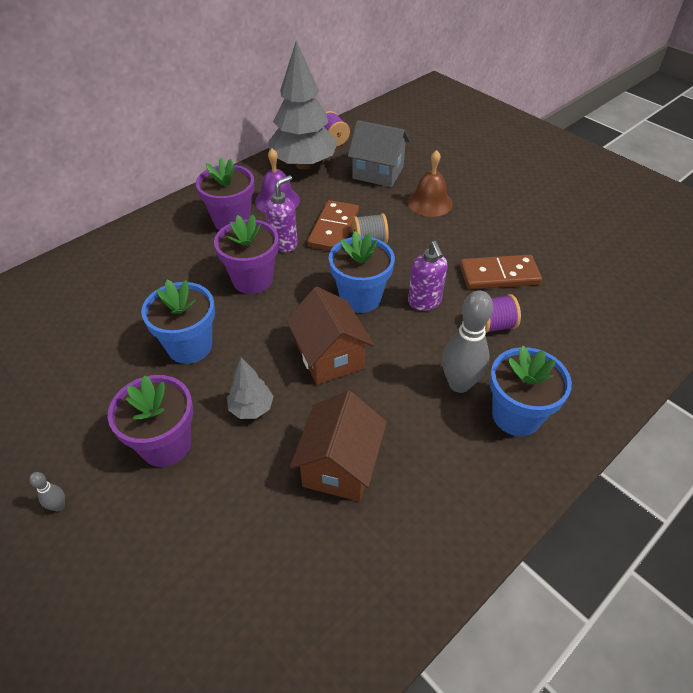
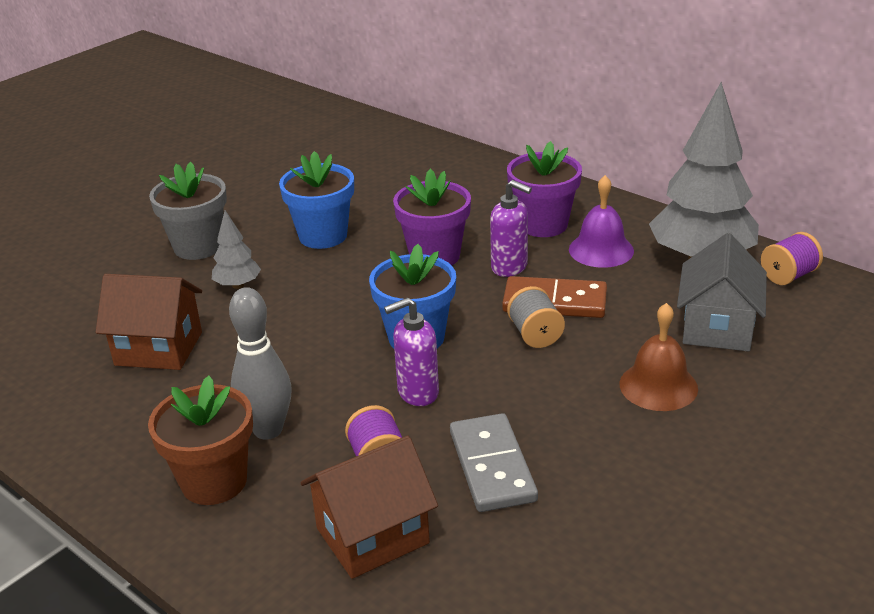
camera: 85 degrees right, 15 degrees down
(59, 506) = (142, 212): grey bowling pin -> none
(166, 444) = (198, 246): purple flower pot -> grey flower pot
(330, 356) = (311, 325): brown house -> brown house (372, 536)
(499, 275) = (492, 466): brown domino -> grey domino
(516, 415) = (214, 481): blue flower pot -> brown flower pot

